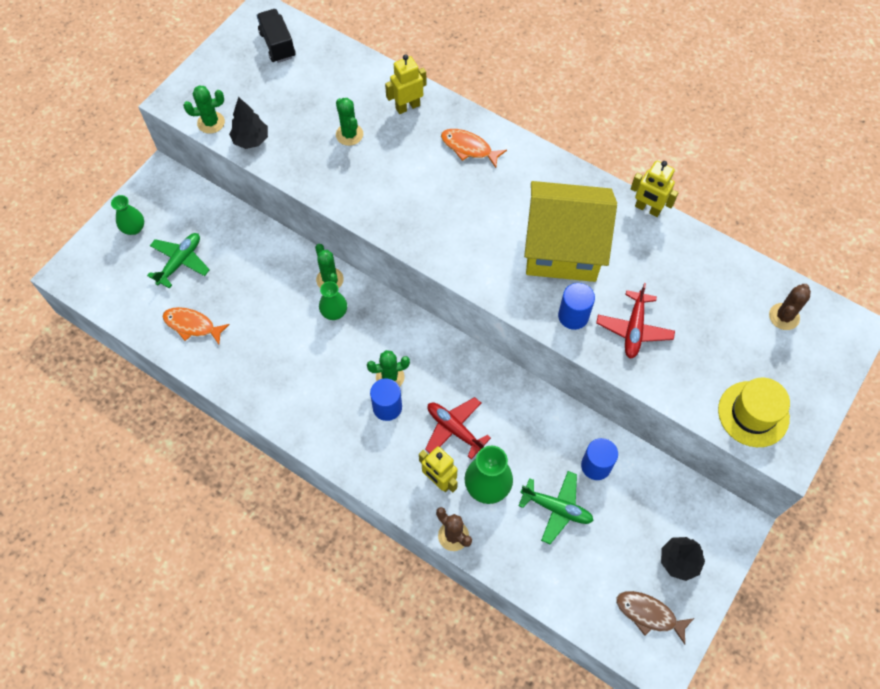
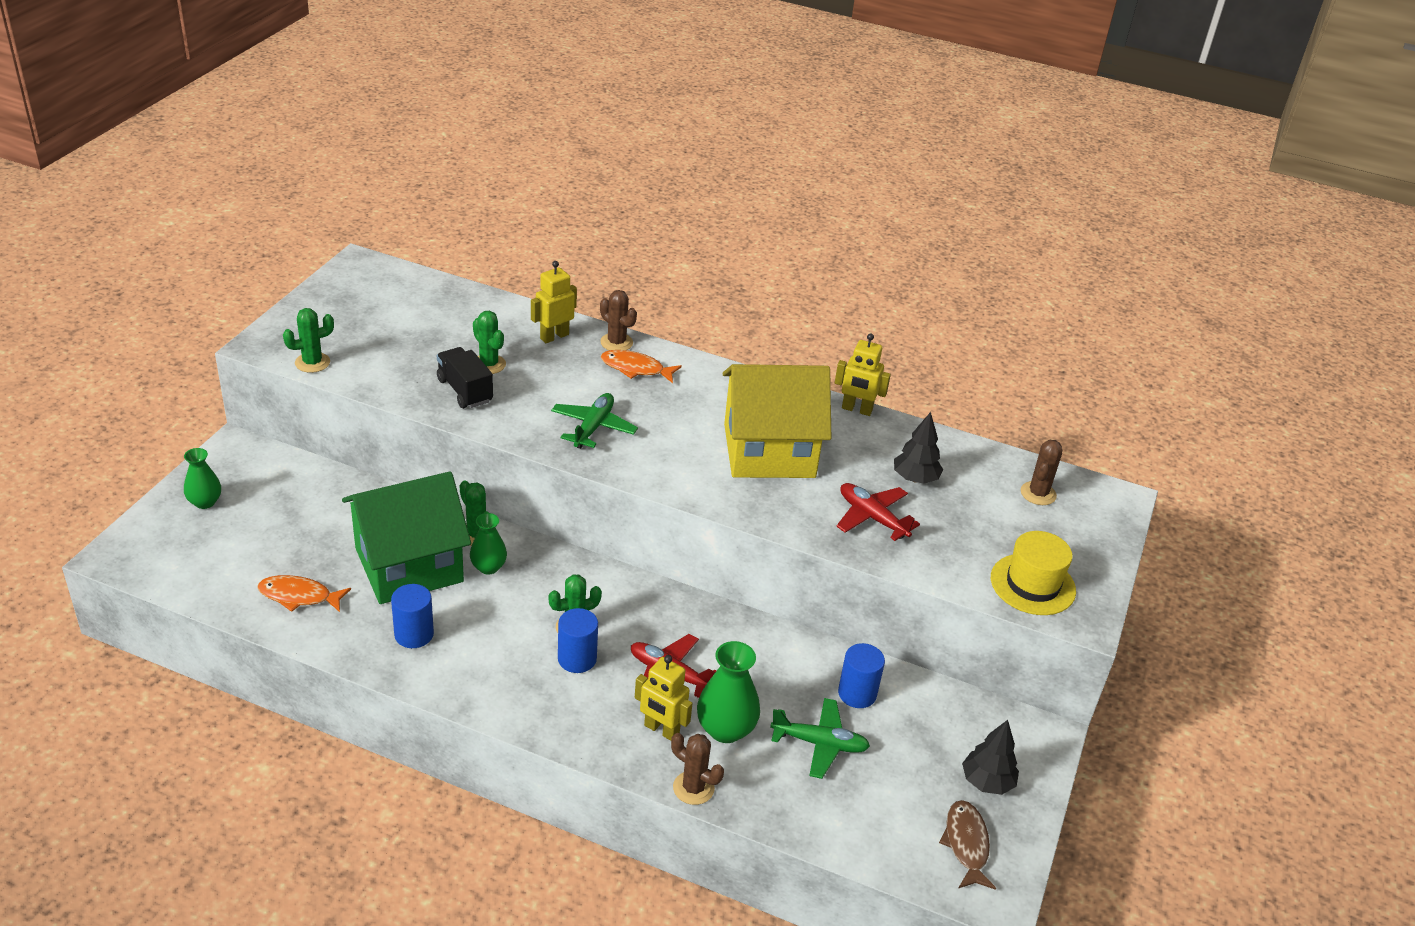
camera: 15 degrees left, 25 degrees down
(180, 262) = (273, 532): green plane -> green plane (593, 427)
(251, 140) = (366, 376): black tree -> black tree (915, 478)
(275, 304) = (409, 565): none -> green house
(277, 45) = (384, 290): black truck -> black truck (465, 391)
(458, 117) = (616, 342): none -> brown cactus
(573, 316) = (798, 511): blue cylinder -> blue cylinder (414, 634)
(634, 329) = (872, 518): red plane -> red plane turned 135 degrees clockwise
(649, 614) = (966, 844): brown fish -> brown fish turned 75 degrees clockwise

